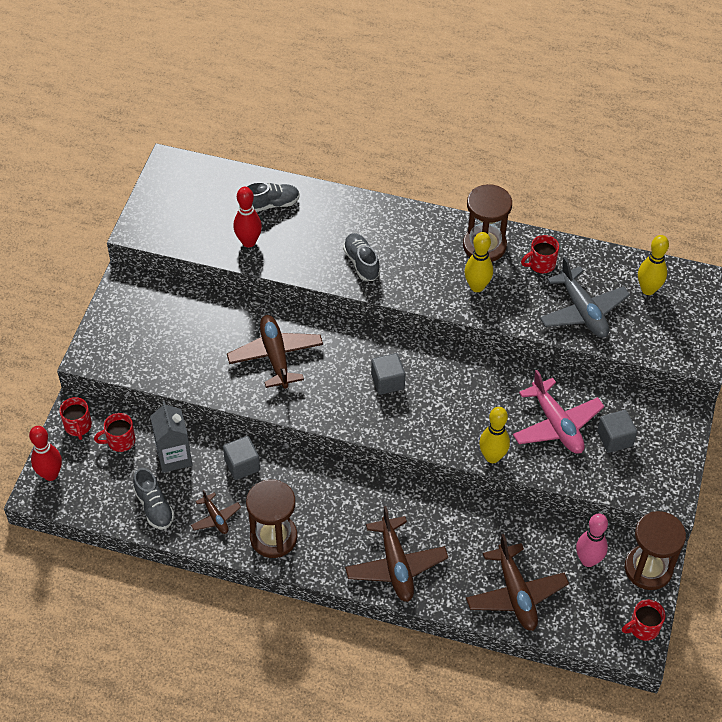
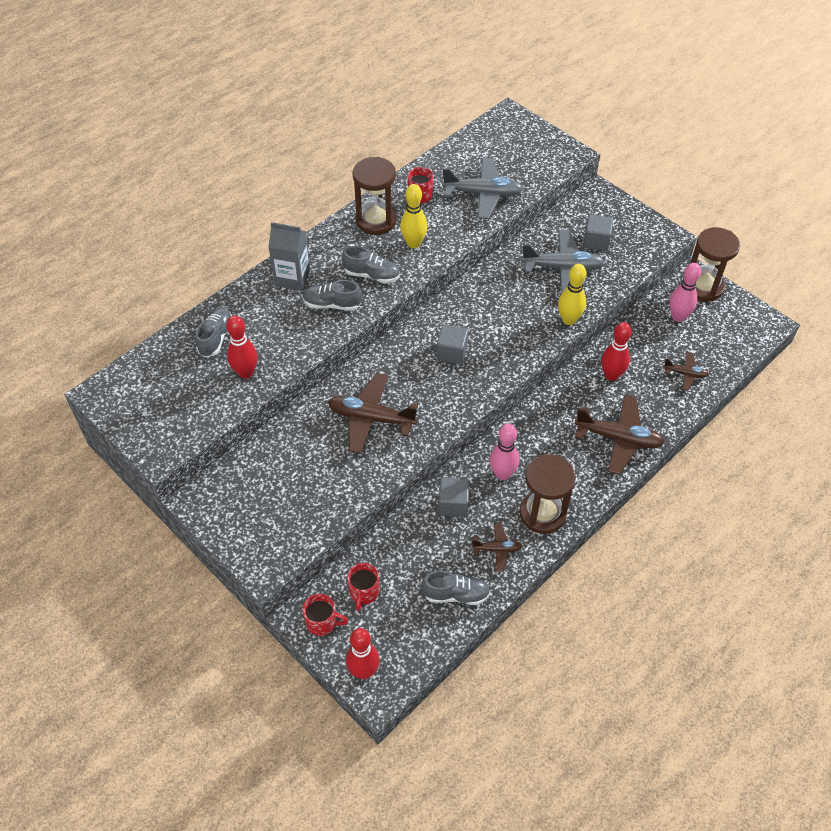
camera: 60 degrees left, 0 degrees up
(174, 456) = (410, 554): grey carton -> grey carton (292, 278)
(297, 488) = (502, 474): none -> pink bowling pin
(415, 274) = (372, 275): none -> grey shoe
(469, 530) = (611, 375): none -> red bowling pin
(515, 594) = (685, 374): brown plane -> brown plane, size x0.53
(556, 425) = (562, 268): pink plane -> grey plane
(643, 628) = (752, 313): red mug -> none
(648, 289) = (489, 150): yellow bowling pin -> none

